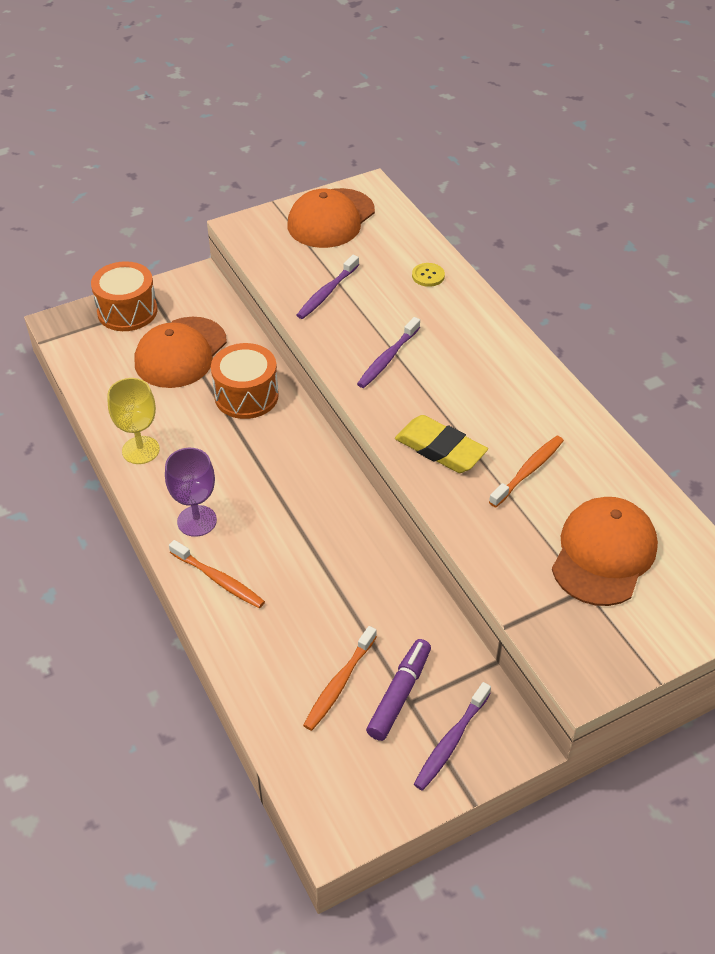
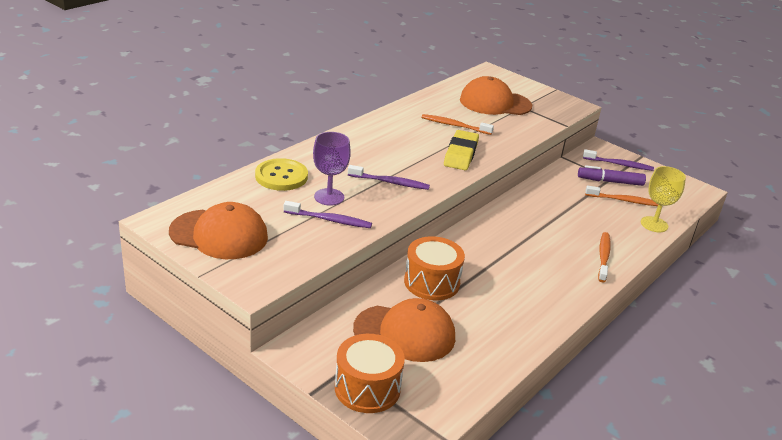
camera: 115 degrees left, 15 degrees down
(140, 450) = (529, 324): yellow goblet -> yellow goblet (654, 224)
(197, 521) = (568, 278): purple goblet -> purple goblet (329, 197)
(428, 276) = (281, 176): yellow button -> yellow button, size x1.88

